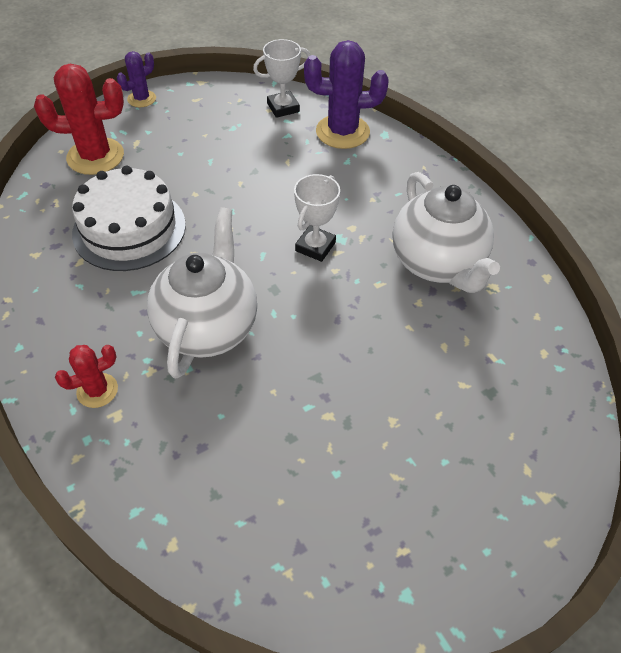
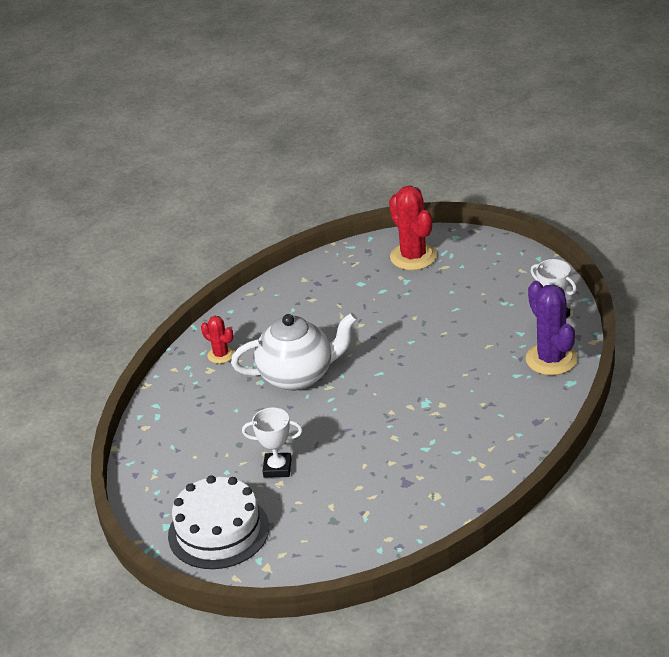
camera: 70 degrees right, 15 degrees down
(129, 229) = (356, 305): white cake -> white cake (218, 531)
(141, 99) = (496, 245): purple cactus -> none
(315, 246) = (407, 394): white trophy -> white trophy (277, 468)
(437, 264) = (437, 459): white teapot -> none

